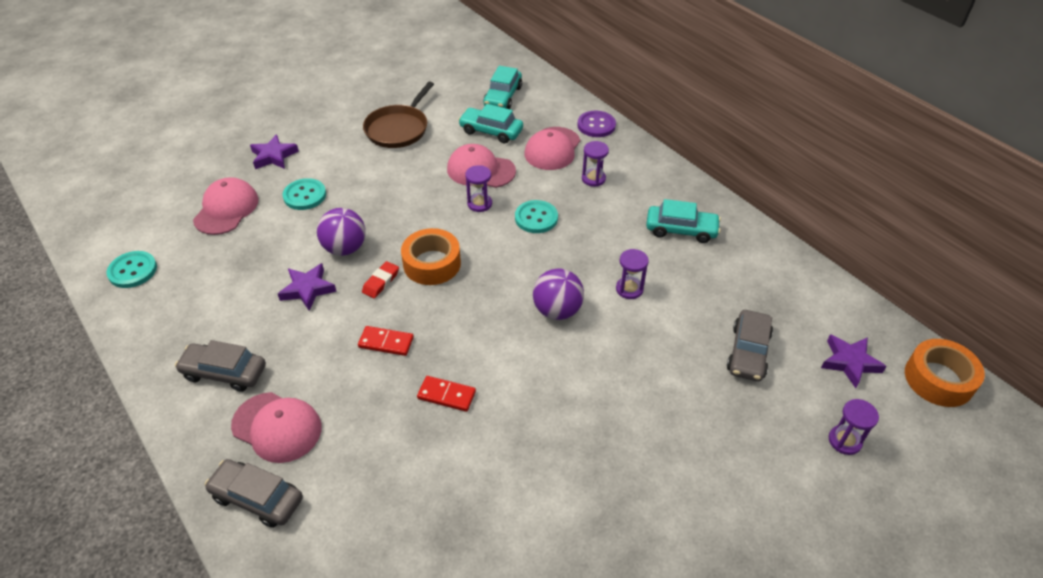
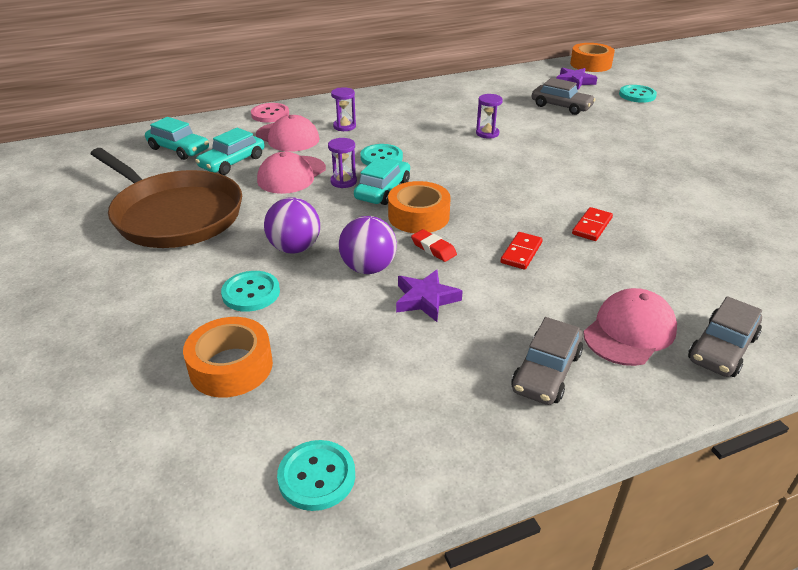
camera: 75 degrees left, 10 degrees down
(226, 209) = (231, 366): pink cap -> orange tape
(273, 156) = (142, 316): purple star -> none
(398, 129) = (175, 215): brown pan -> brown pan, size x1.58
(557, 310) = (502, 164): purple ball -> purple ball (295, 248)
(596, 125) = (270, 114): purple button -> pink button
(681, 230) = (429, 105): turquoise car -> turquoise car (383, 190)
(844, 441) = (637, 95): purple hourglass -> turquoise button

